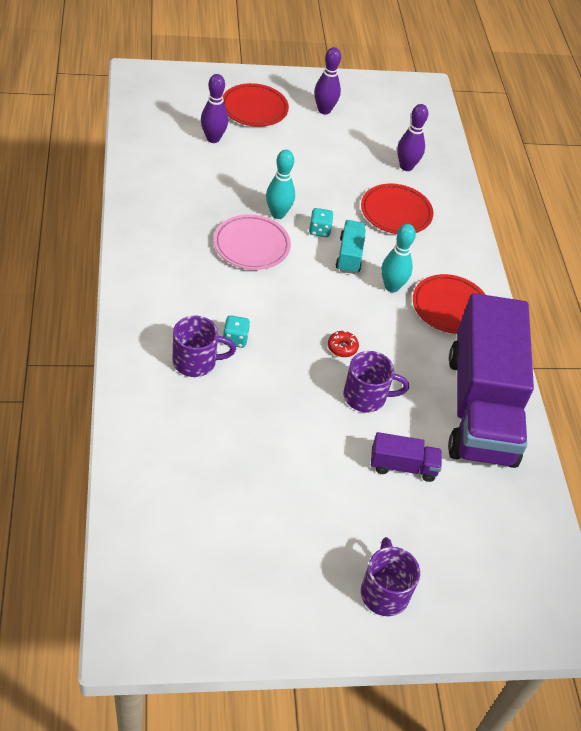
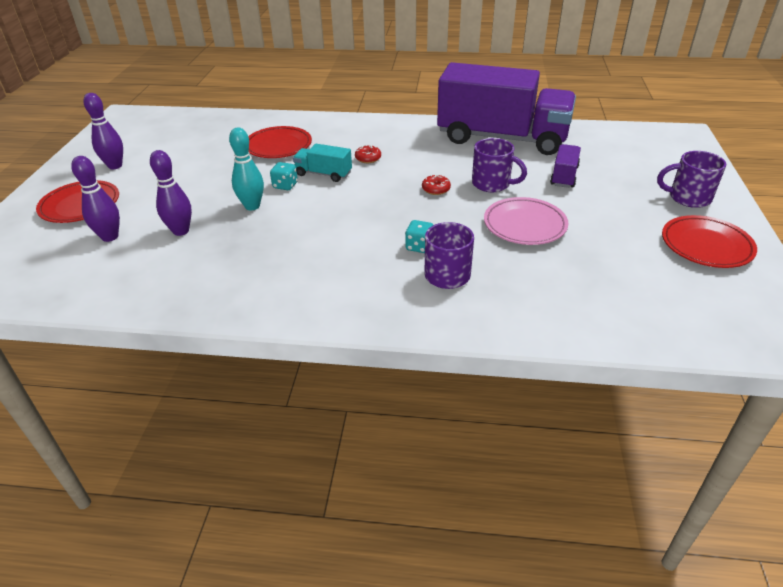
camera: 70 degrees left, 10 degrees down
(251, 246) = (292, 226): pink plate -> pink plate (524, 225)
(366, 396) = (492, 184): purple mug -> purple mug turned 105 degrees clockwise
(391, 287) = (368, 158): turquoise bowling pin -> red donut
(406, 166) = (222, 135): purple bowling pin -> purple bowling pin (181, 231)
(450, 307) = (397, 137): red plate -> red plate (706, 246)

